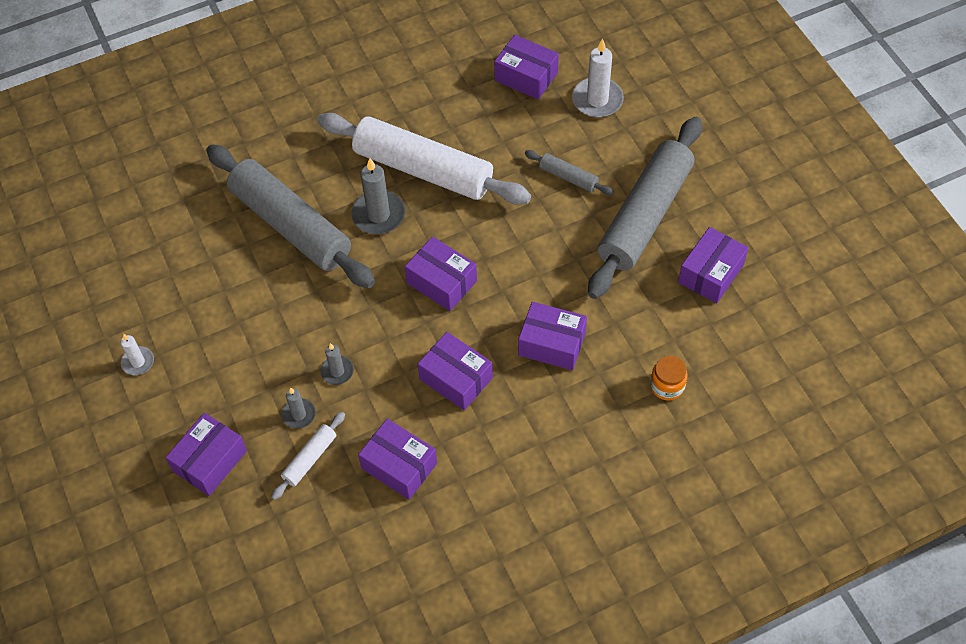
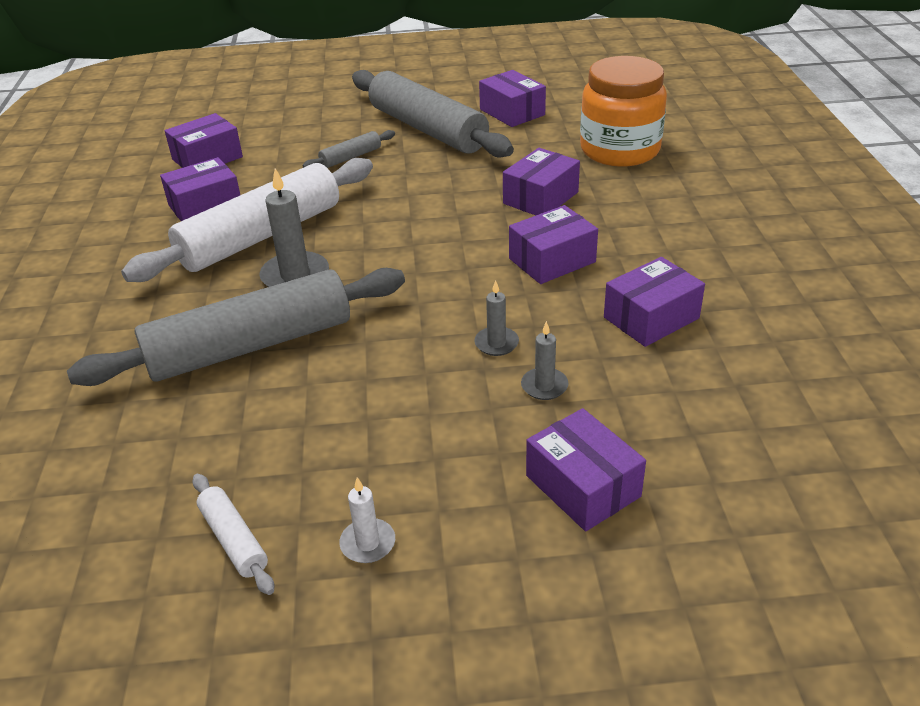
camera: 70 degrees left, 20 degrees down
(310, 459) = (615, 387): white rolling pin -> white rolling pin (234, 540)
(442, 282) = (420, 248): purple box -> purple box (205, 206)
(597, 100) = (276, 129): white candle -> none
(667, 386) = (619, 150): orange jar -> orange jar, size x2.33

